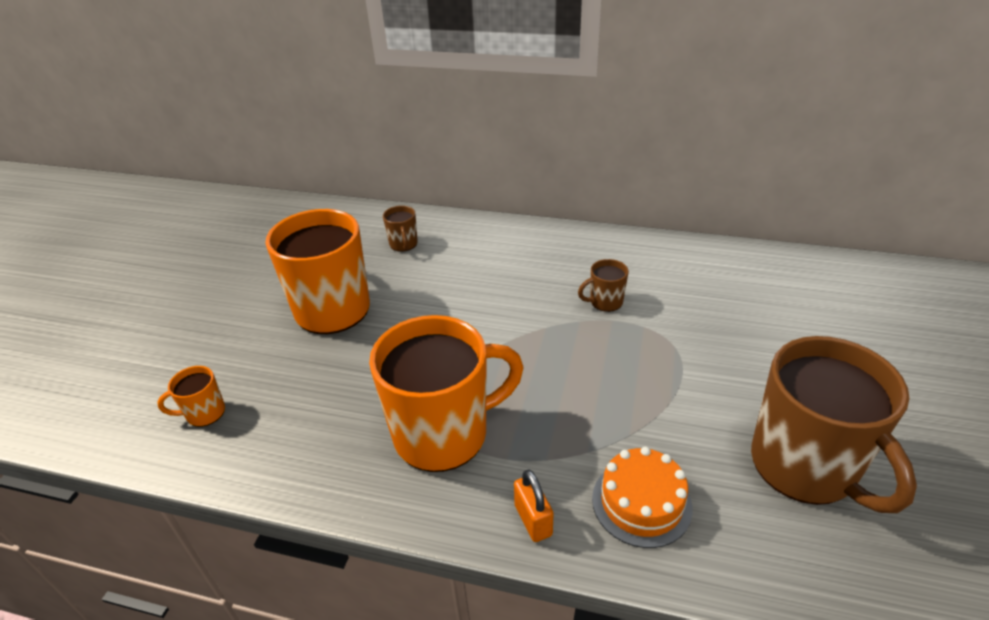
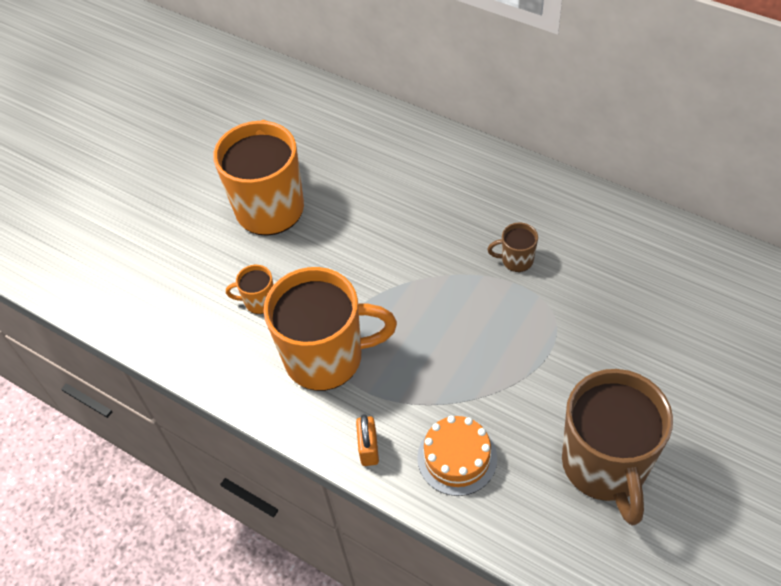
camera: 20 degrees right, 15 degrees up
(204, 413) = (147, 289): orange mug -> orange mug (259, 301)
(403, 244) = (354, 145): brown mug -> none

